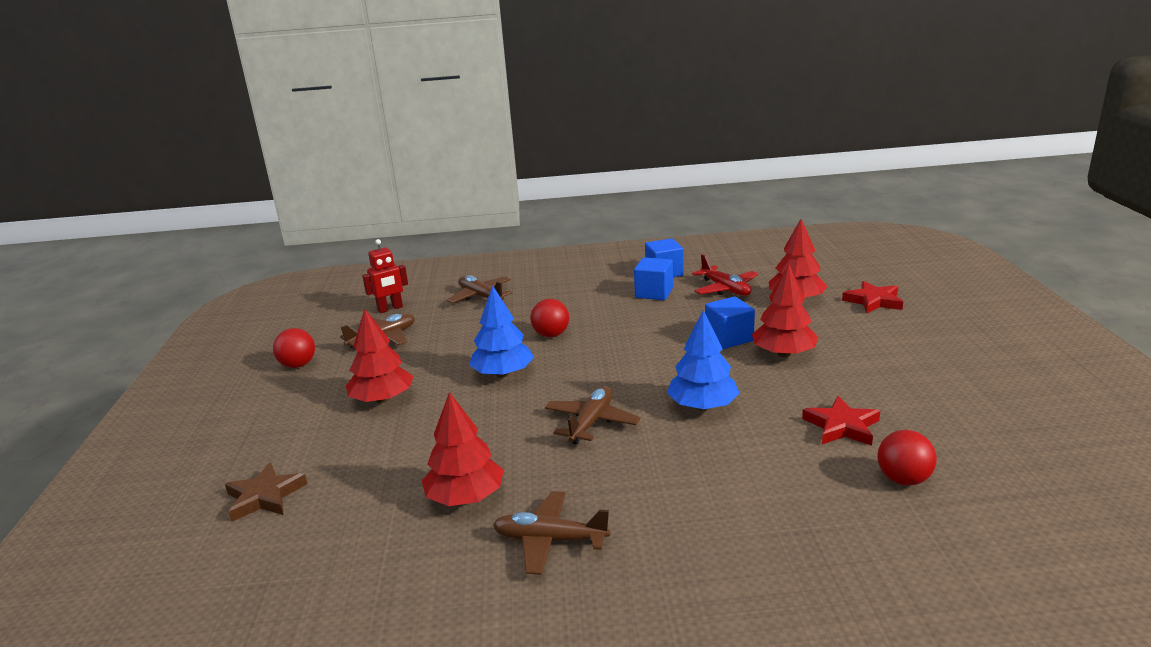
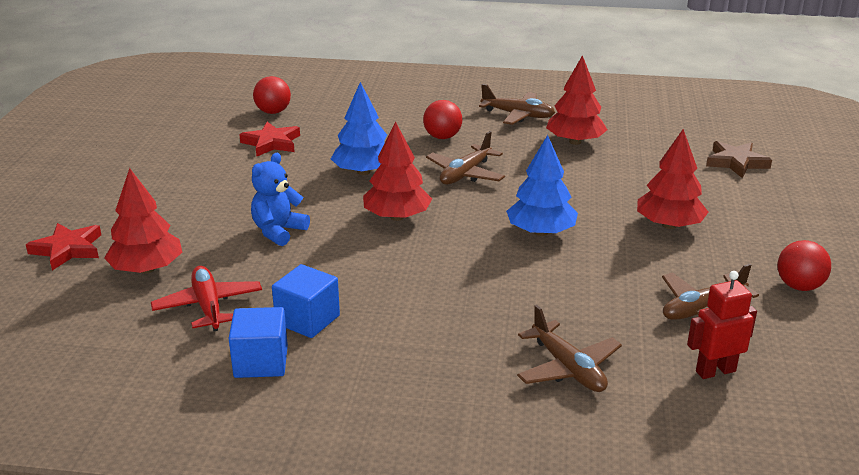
camera: 170 degrees left, 5 degrees up
(551, 335) = (476, 273): red ball -> red ball (442, 137)
(729, 338) = (278, 231): blue cube -> blue teddy bear
(784, 354) = (244, 205): red tree -> red tree (397, 217)

